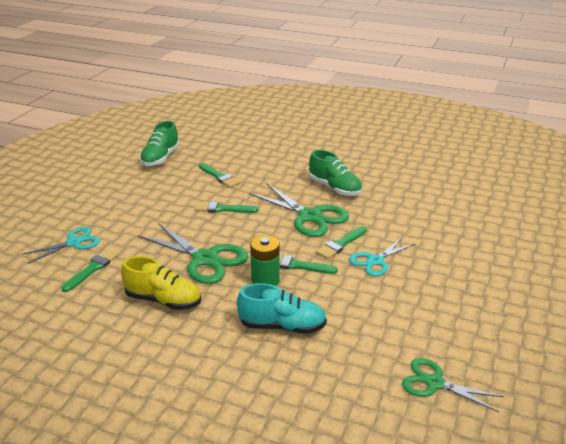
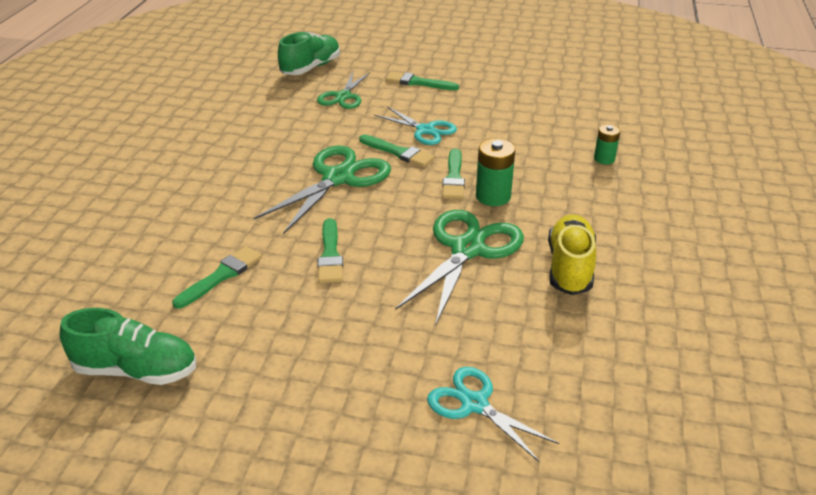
camera: 100 degrees left, 5 degrees up
(92, 269) = (535, 356): green brush -> green brush (418, 82)
(282, 326) = (566, 177): turquoise shoe -> none
(308, 358) = (604, 159): none -> green battery
(334, 188) = (257, 164): green shoe -> green shoe (311, 68)
(434, 383) = (593, 100): green scissors -> green scissors (343, 96)

